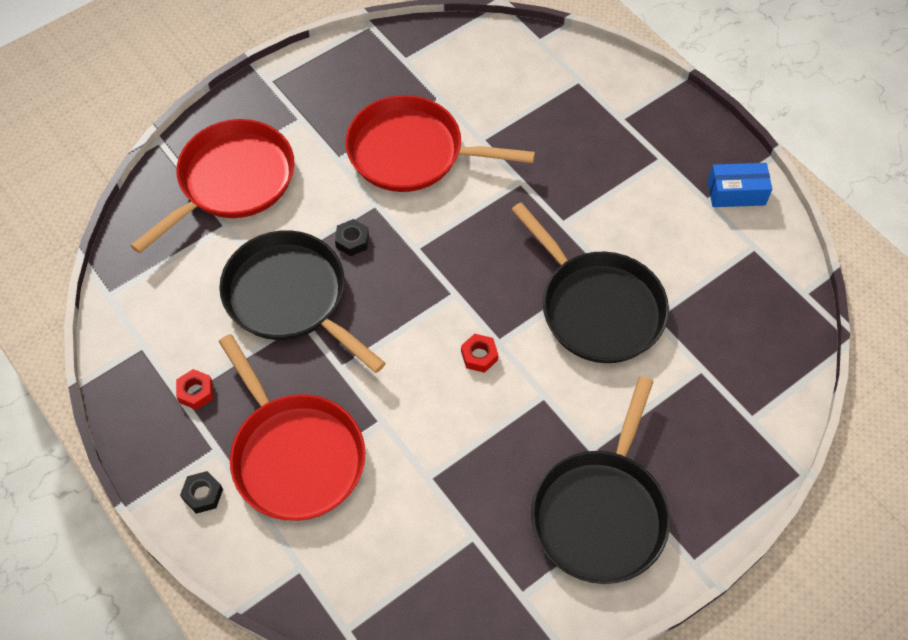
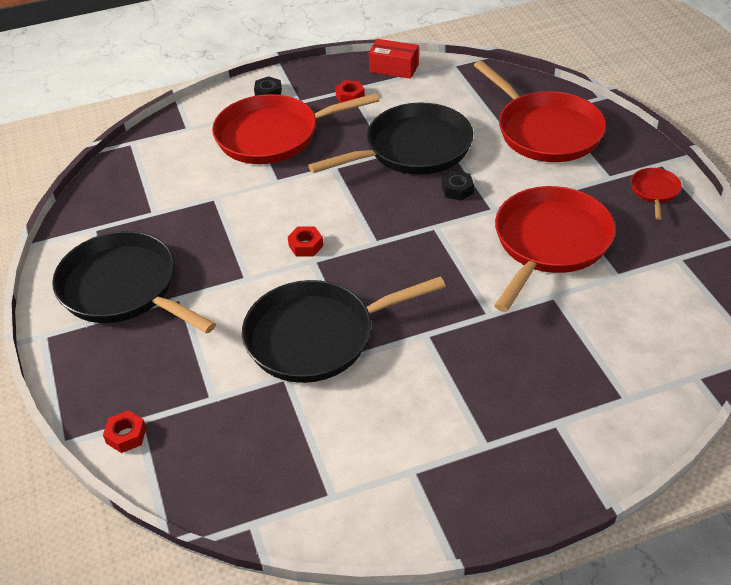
camera: 110 degrees right, 15 degrees down
(123, 359) = (394, 68): none -> red box
(314, 83) = (654, 191): none -> red pan
(736, 193) = (413, 505): blue box -> none
(771, 423) = (126, 435): none -> red nut

